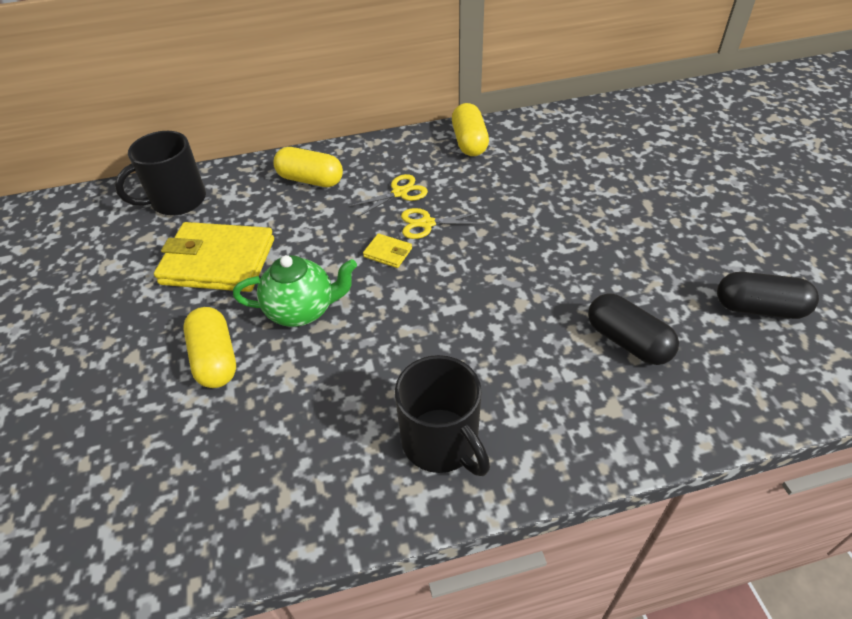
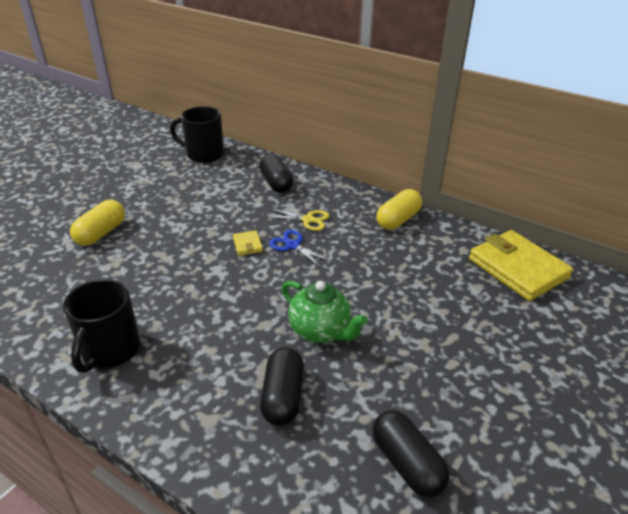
camera: 45 degrees right, 10 degrees down
(218, 261) = (173, 193): yellow wallet -> yellow wallet (518, 268)
(302, 310) = (165, 241): green teapot -> green teapot (320, 331)
(310, 180) = (276, 183): yellow capsule -> black capsule
(427, 224) = (292, 245): yellow scissors -> blue scissors

